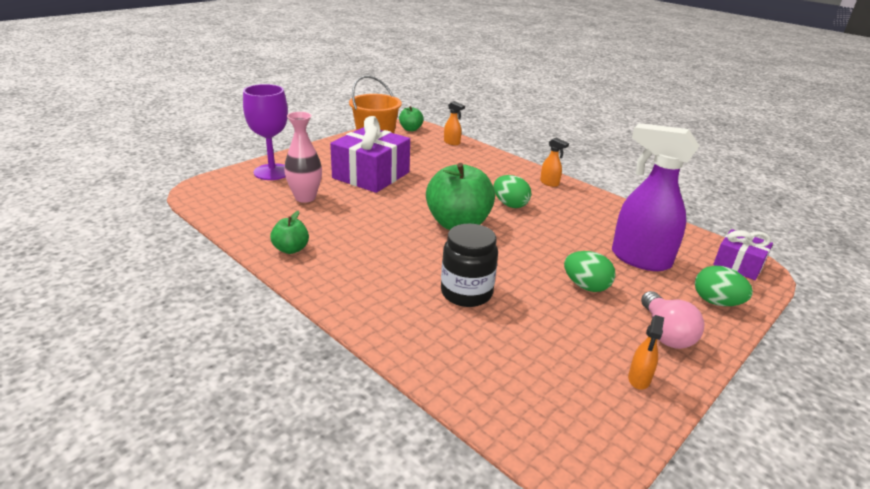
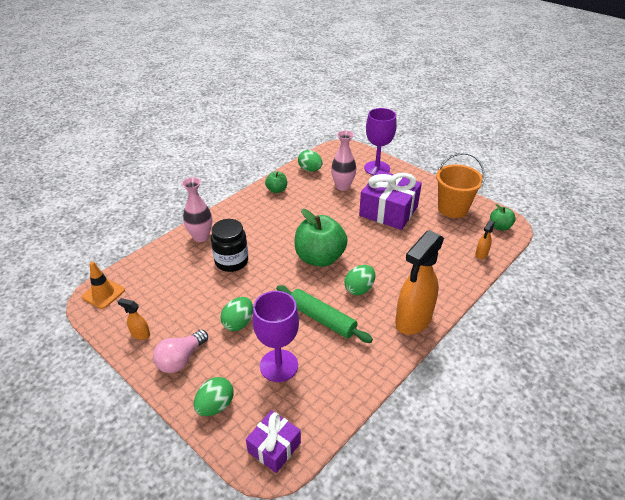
camera: 90 degrees right, 10 degrees up
(247, 218) = (310, 170): none -> green egg
(403, 326) = (201, 237): none -> pink vase
(549, 183) = (413, 320): orange spray bottle -> orange spray bottle, size x2.35
(562, 229) = (322, 319): none -> green rolling pin
(563, 444) = (103, 293): none -> orange traffic cone
(639, 259) = (279, 365): purple spray bottle -> purple goblet
(665, 333) = (181, 359): pink light bulb -> pink light bulb turned 45 degrees counterclockwise

